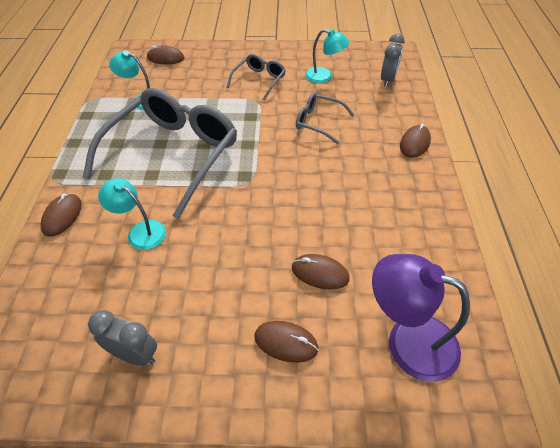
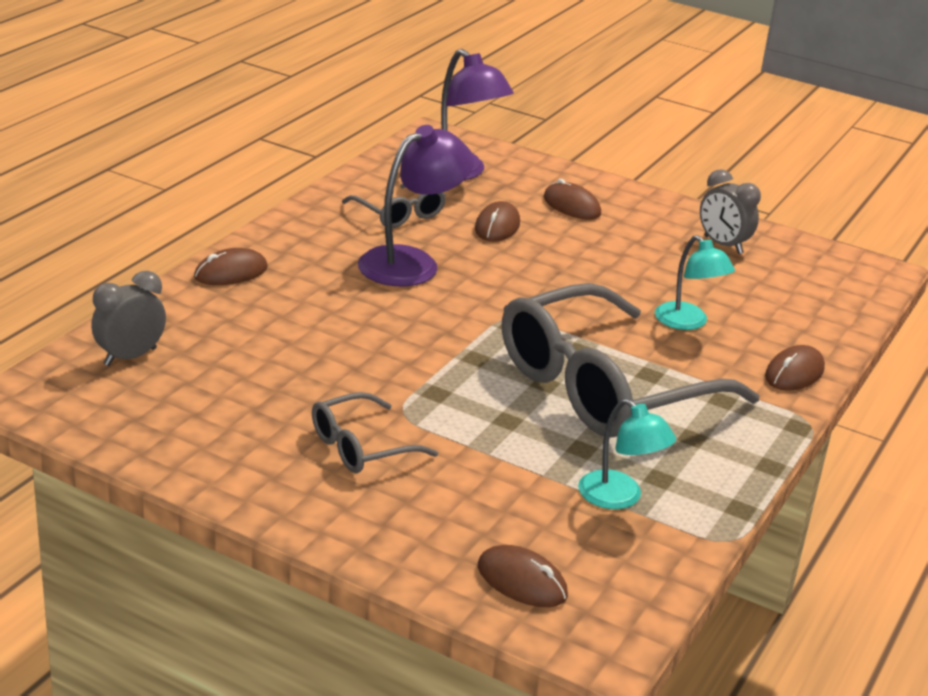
camera: 155 degrees left, 20 degrees down
(318, 122) = (334, 344): grey glasses -> grey glasses (399, 213)
(320, 273) = (497, 226): brown mouse -> brown mouse turned 60 degrees clockwise
(324, 76) = (231, 406): turquoise lamp -> none
(339, 200) = (411, 262): none -> purple lamp

